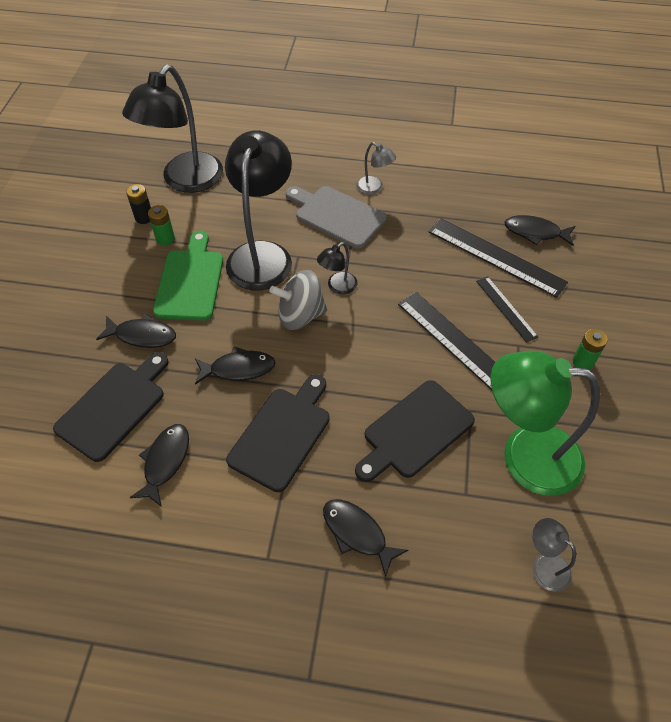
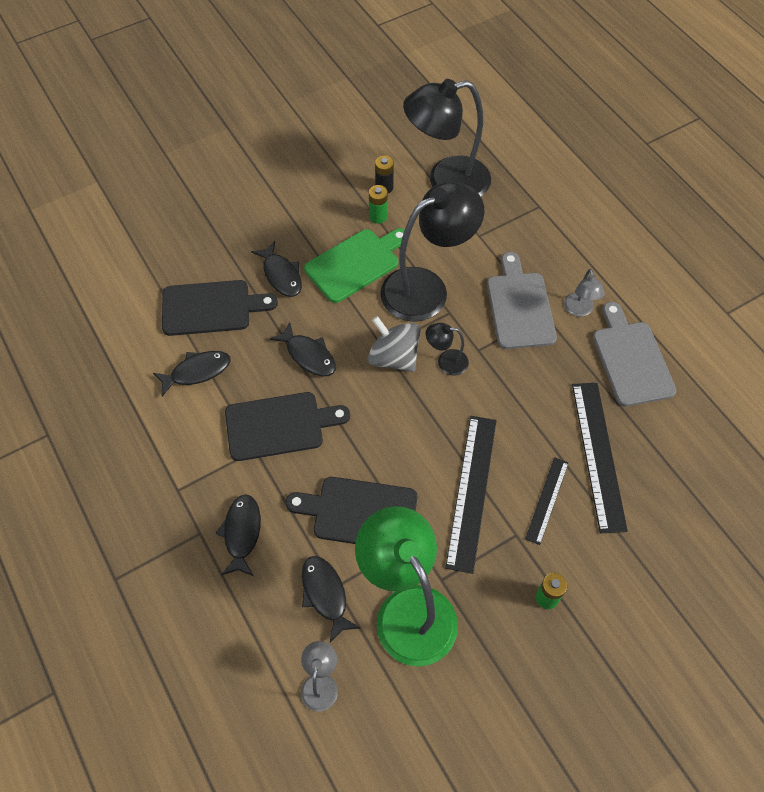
camera: 50 degrees right, 5 degrees up
(439, 190) = (631, 359): none -> grey cutting board
(535, 232) = (662, 468): black fish -> black fish (325, 594)

